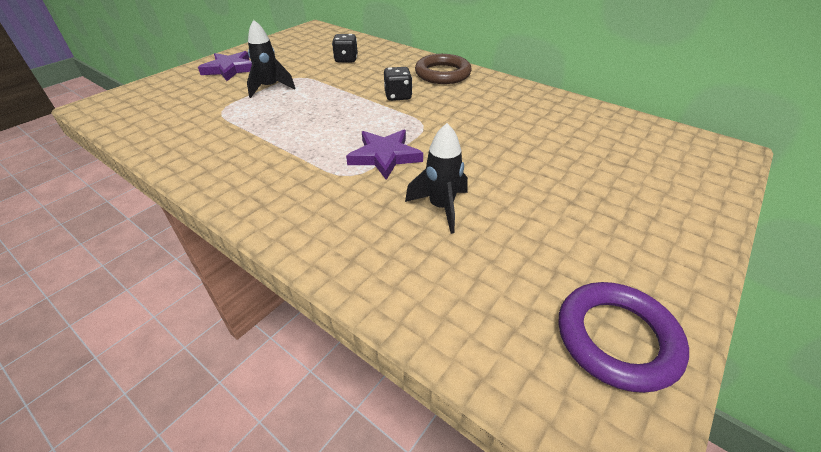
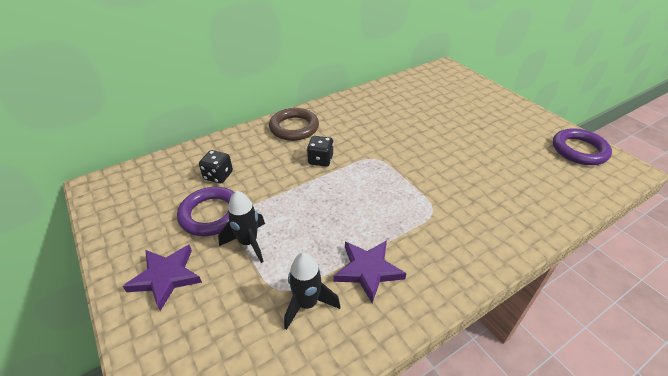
camera: 70 degrees left, 0 degrees up
(298, 68) = (211, 214): none -> purple ring
(385, 156) = (413, 187): purple star -> purple star (368, 270)
(441, 207) = (480, 176): black rocket -> black rocket (307, 304)

